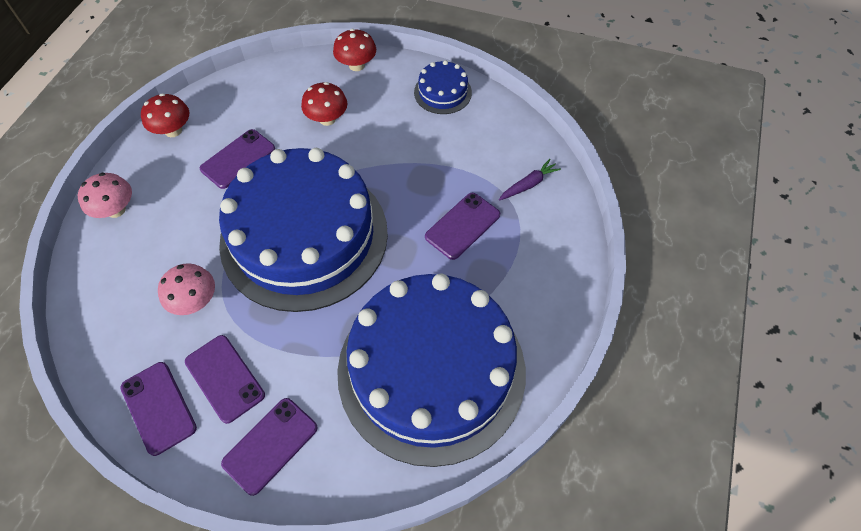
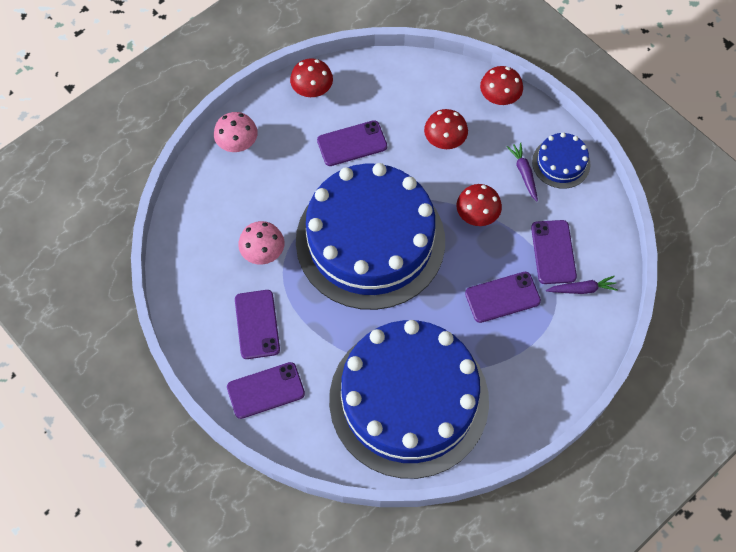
camera: 30 degrees right, 5 degrees up
(159, 407) = (203, 321): purple phone -> purple phone (553, 252)
(395, 167) = (477, 215): none -> red mushroom
(416, 114) = (524, 173): none -> purple carrot

